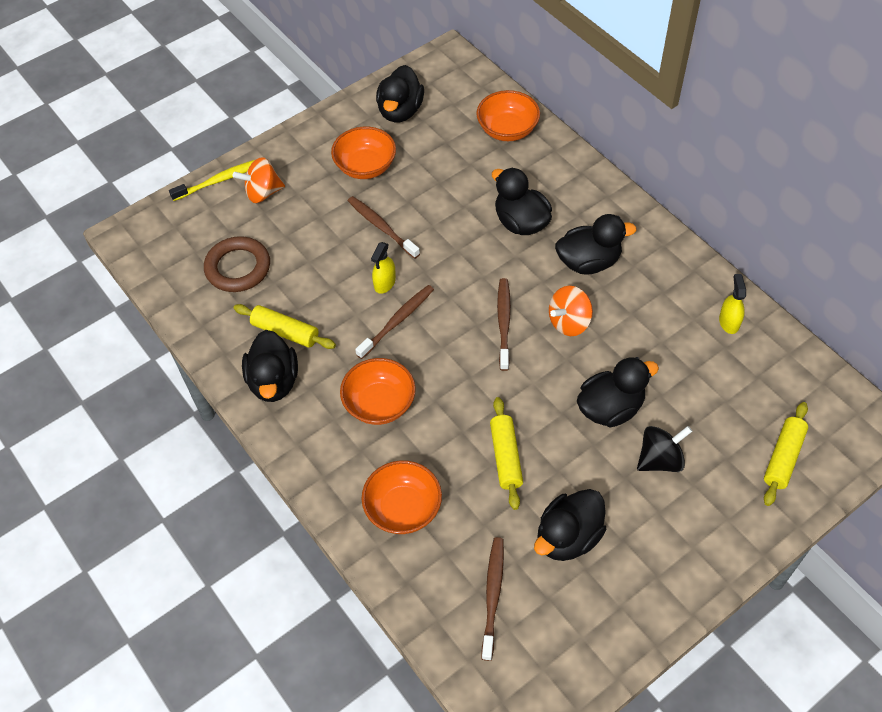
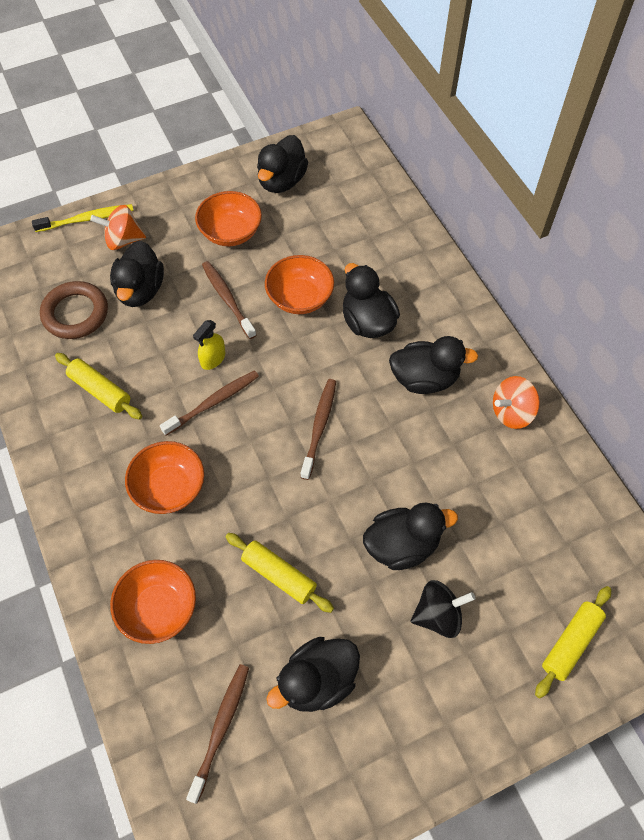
camera: 10 degrees right, 5 degrees up
(274, 381) = (73, 441): black duck -> black duck (140, 290)
(506, 457) = (279, 575): yellow rolling pin -> yellow rolling pin turned 60 degrees counterclockwise
(507, 130) = (382, 221): orange bowl -> orange bowl (300, 298)
(569, 322) = (386, 440): orange spinning top -> orange spinning top (511, 412)
(729, 322) = (553, 475): yellow spray bottle -> none

